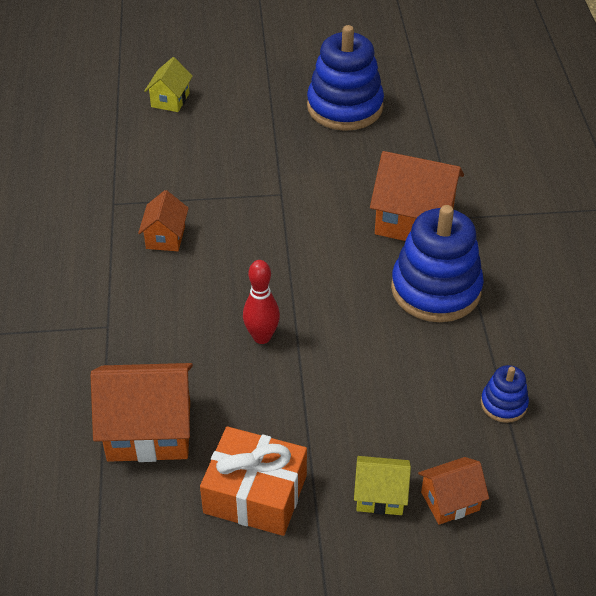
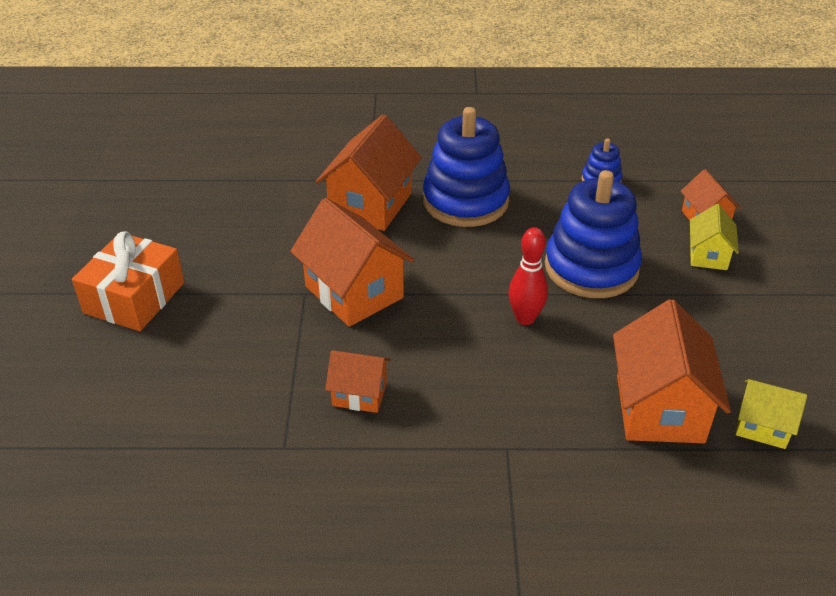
camera: 85 degrees left, 5 degrees down
(170, 100) = (81, 388): yellow house -> yellow house (762, 426)
(255, 494) = (723, 331): orange gift -> orange gift (134, 298)
(285, 223) = (354, 292): none -> orange house
(345, 107) = (167, 235): blue stacking toy -> blue stacking toy (591, 268)

